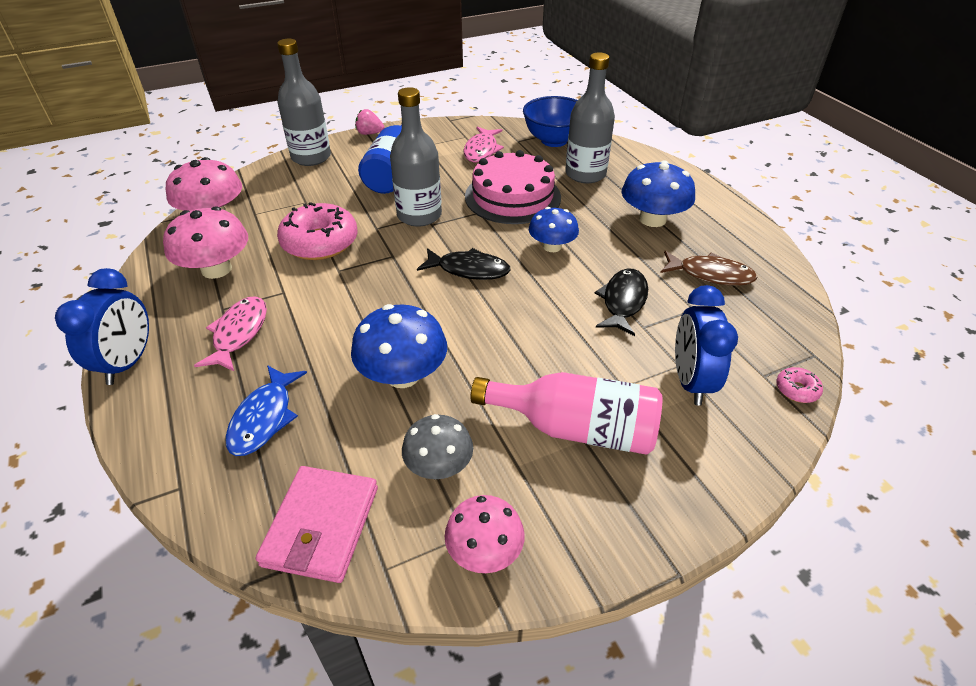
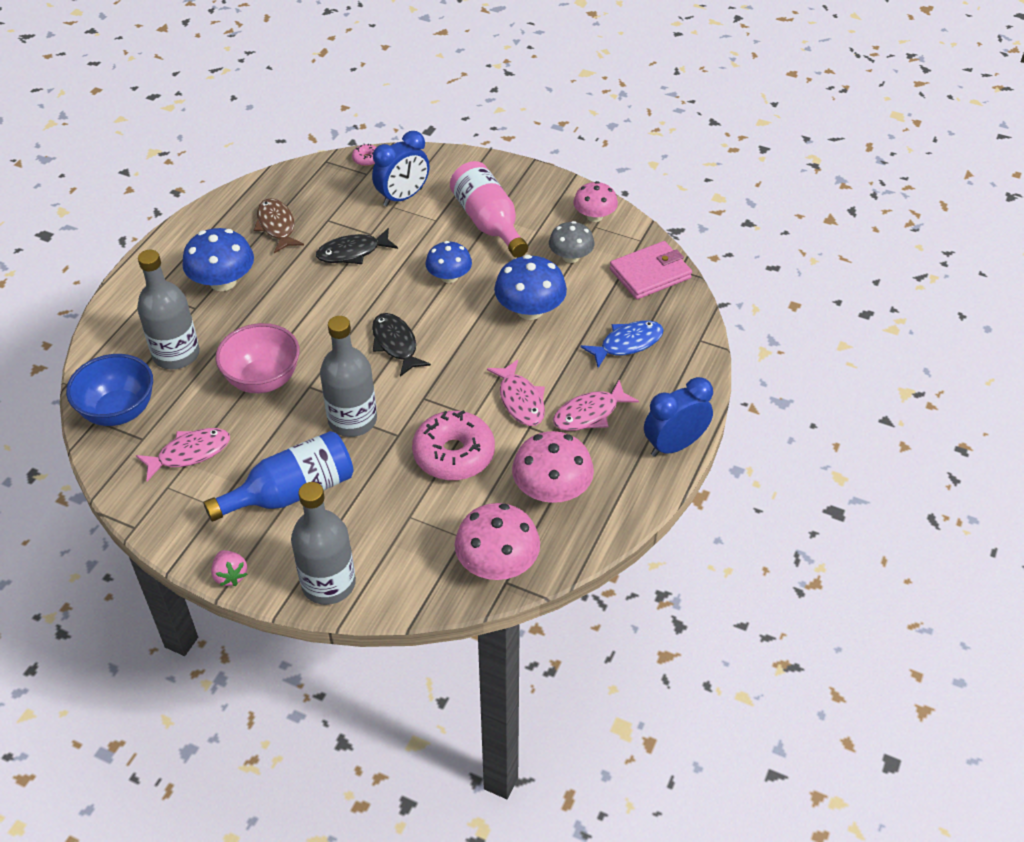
camera: 130 degrees left, 5 degrees up
(313, 303) = (520, 400): none -> pink fish
(512, 196) = (263, 380): pink cake -> pink bowl
(552, 246) = (319, 317): blue mushroom -> blue mushroom (449, 277)

